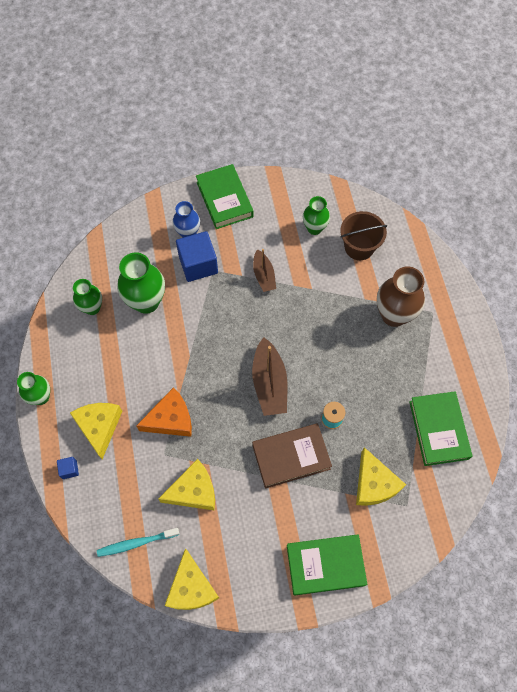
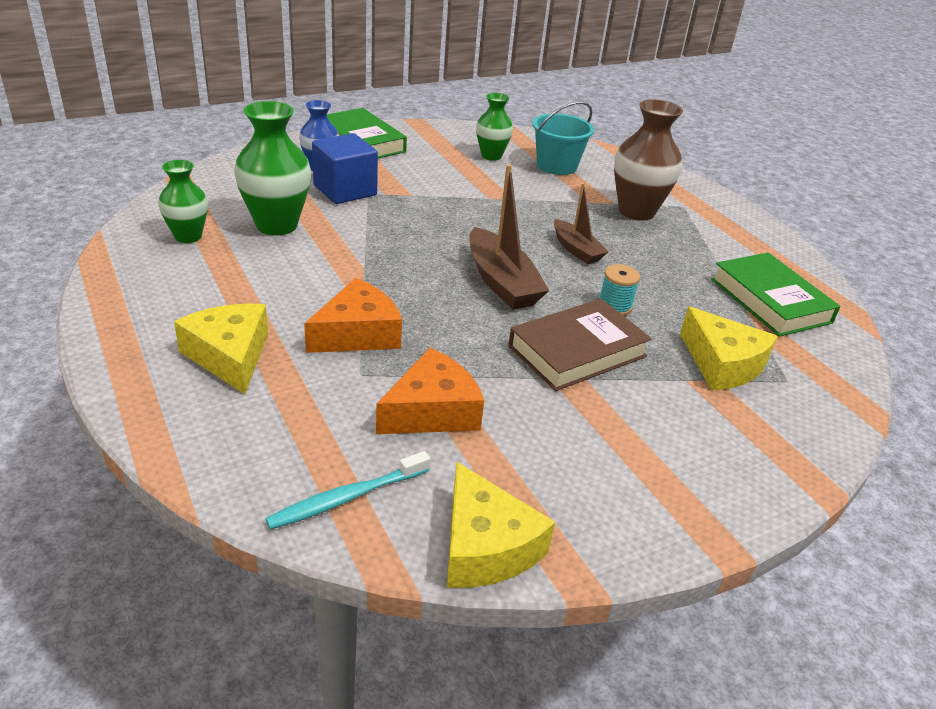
camera: 20 degrees left, 30 degrees down
(41, 397) = (109, 333): green vase -> none
(69, 469) = (181, 415): blue cube -> none
(194, 491) = (432, 411): yellow cheese -> orange cheese
(264, 275) = (443, 193): brown boat -> brown boat (576, 249)
(325, 565) = (713, 471): green book -> none
(359, 247) = (556, 166): brown bucket -> turquoise bucket

